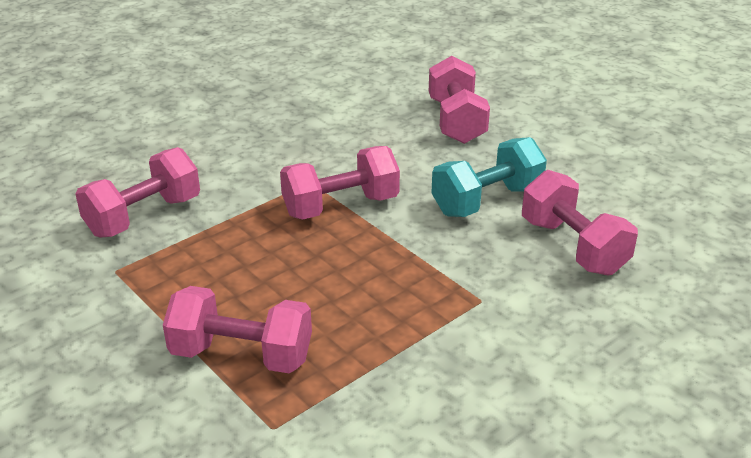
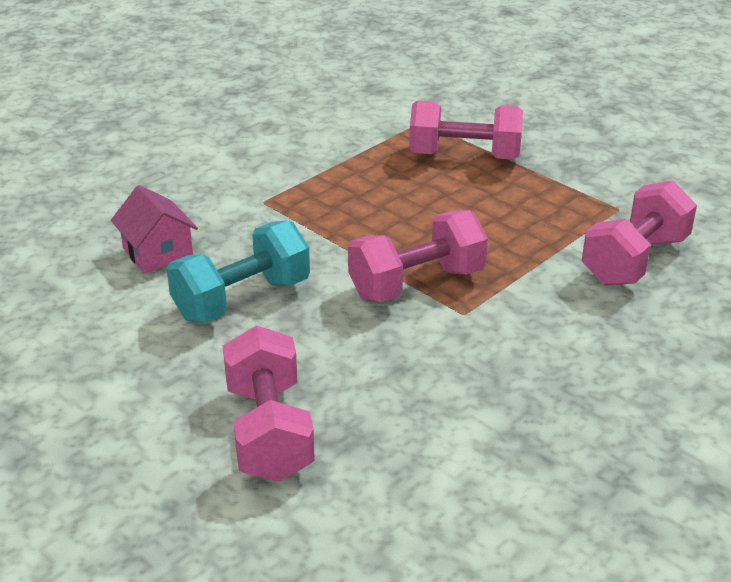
camera: 175 degrees right, 0 degrees up
(573, 246) = (158, 252): pink dumbbell -> pink house

